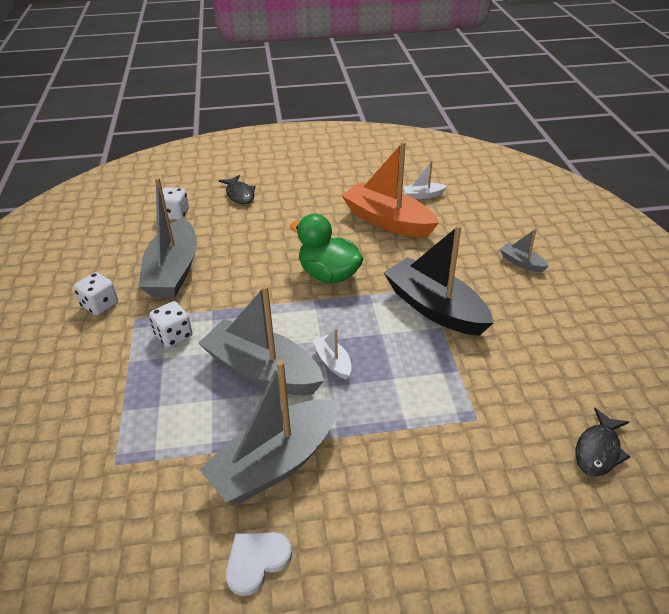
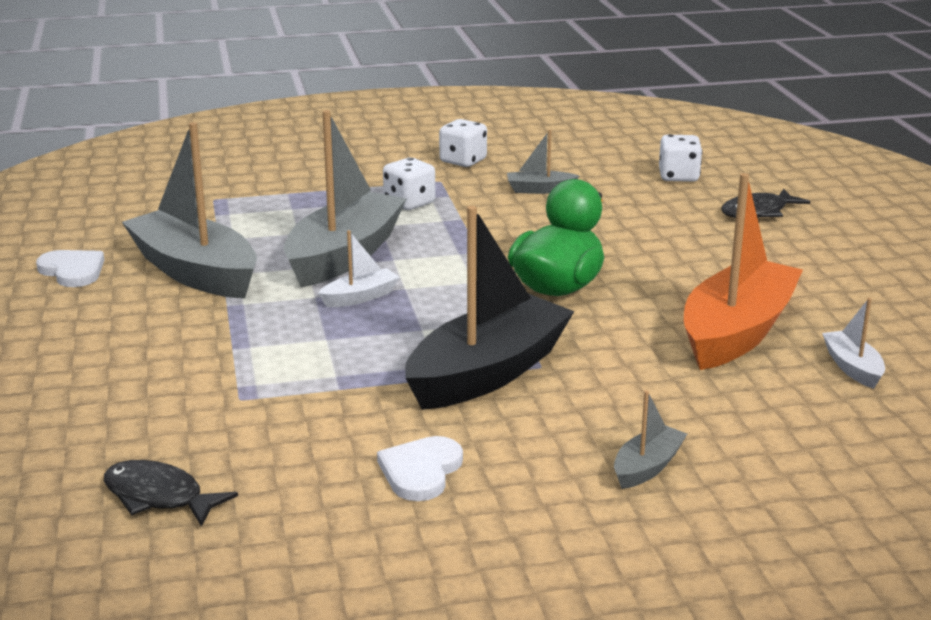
camera: 85 degrees right, 15 degrees down
(173, 271) = (539, 190): grey boat -> grey boat, size x0.45
(543, 337) = (421, 471): none -> white heart

